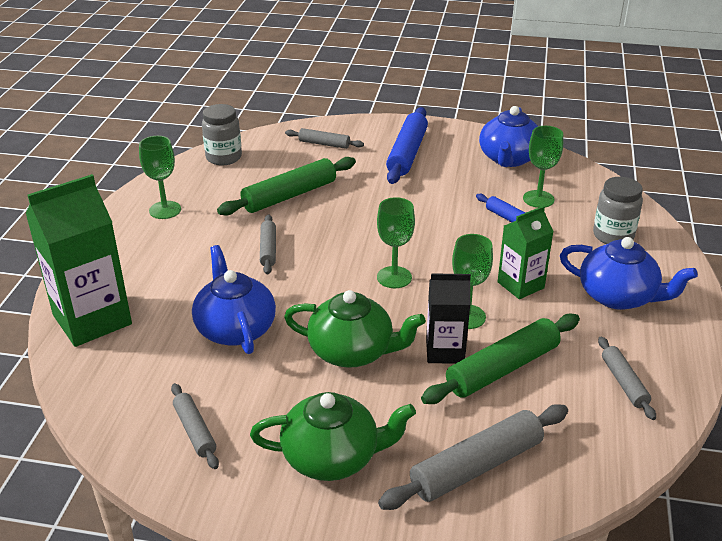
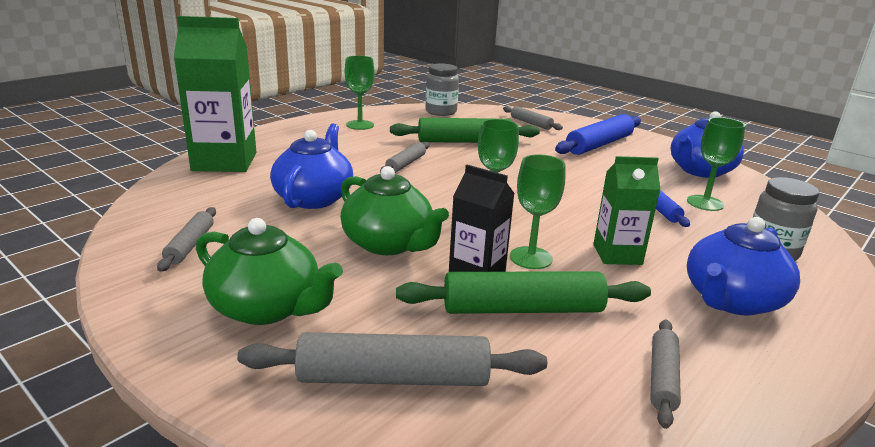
camera: 30 degrees right, 10 degrees down
(618, 296) = (731, 300): blue teapot -> blue teapot turned 75 degrees clockwise

